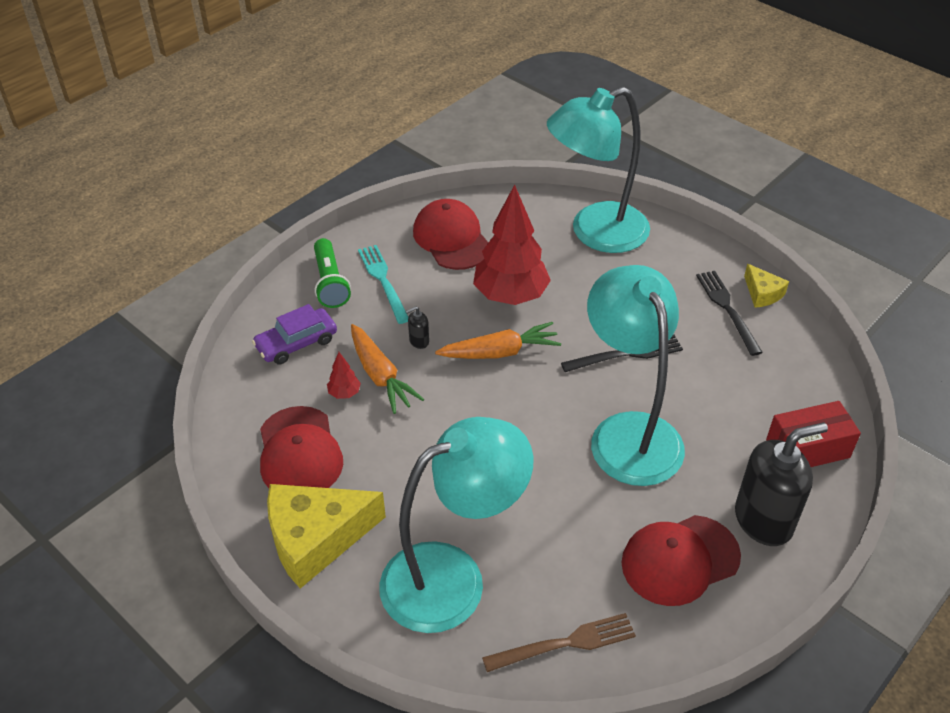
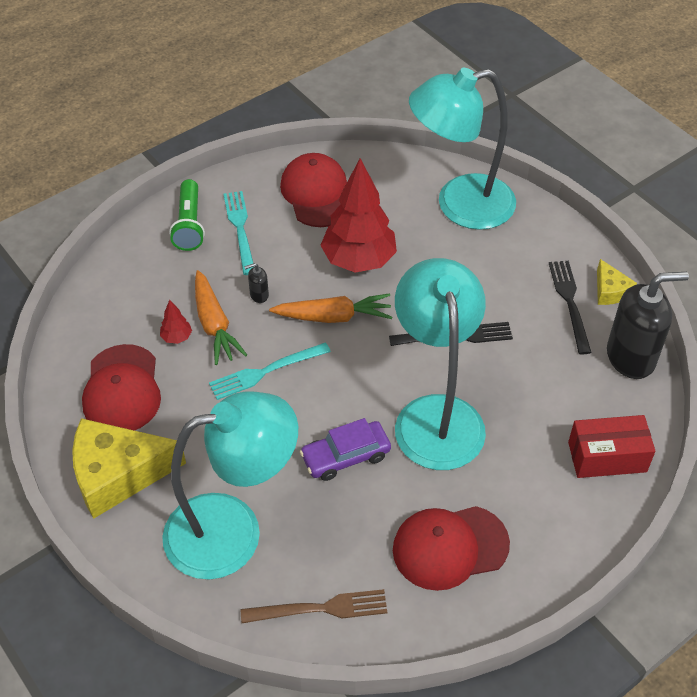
camera: 10 degrees right, 5 degrees up
(296, 343) = (144, 281): purple car -> purple car (345, 456)
(445, 414) = (265, 372): none -> turquoise fork
(764, 520) = (542, 521): black soap dispenser -> black soap dispenser (631, 357)

